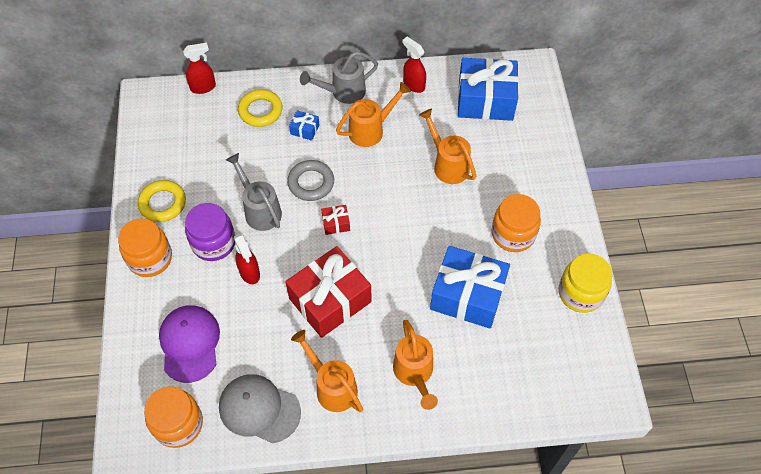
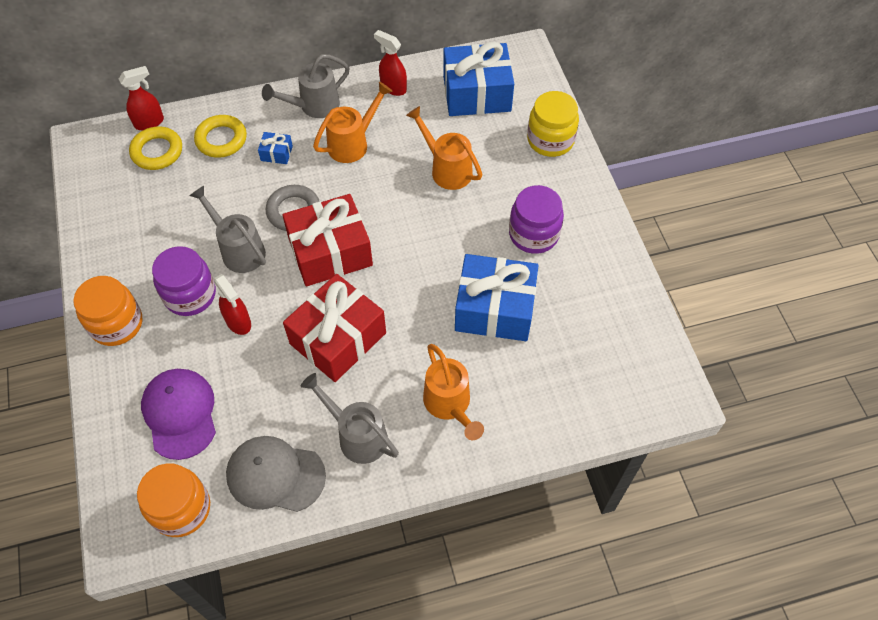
camera: 10 degrees left, 0 degrees up
(162, 203) = (122, 259): yellow ring -> yellow ring (157, 151)
(332, 386) = (357, 435): orange watering can -> grey watering can
(336, 223) = (330, 252): red gift -> red gift, size x2.40
(513, 234) = (533, 234): orange jar -> purple jar
(580, 293) = (620, 287): yellow jar -> yellow jar (550, 140)

